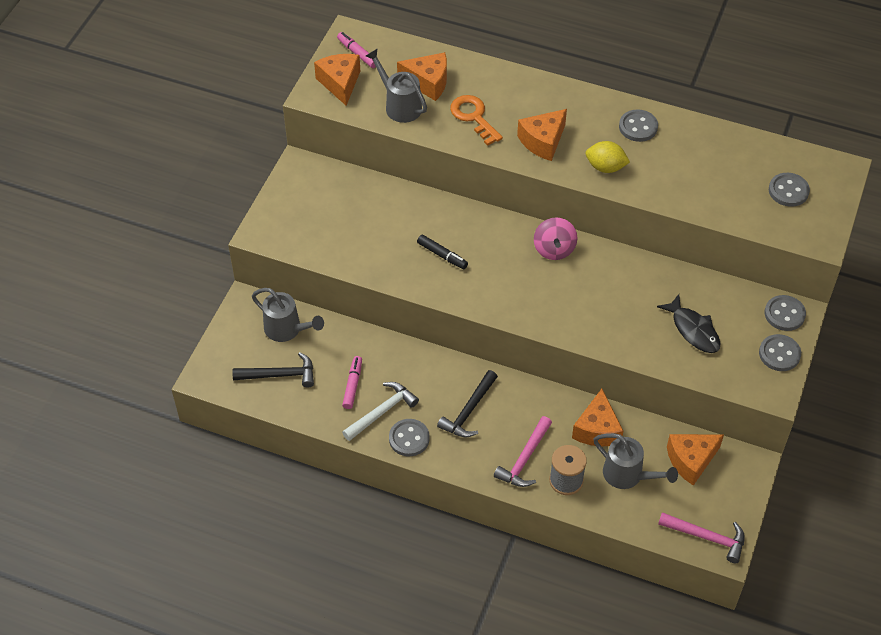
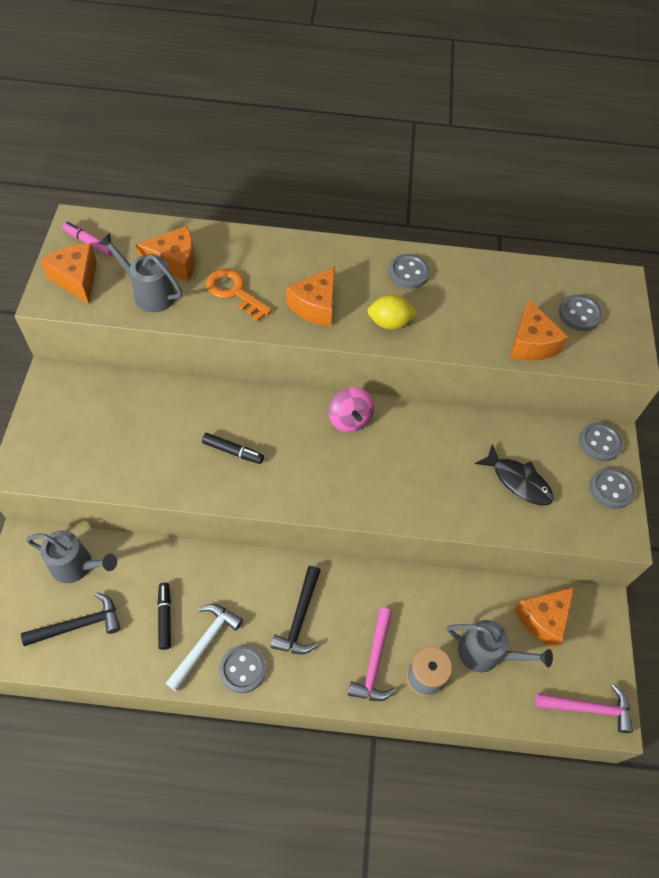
camera: 20 degrees left, 5 degrees up
(353, 385) = (165, 617): pink marker -> black marker
(597, 429) = (439, 606): orange cheese -> orange cheese (531, 344)

